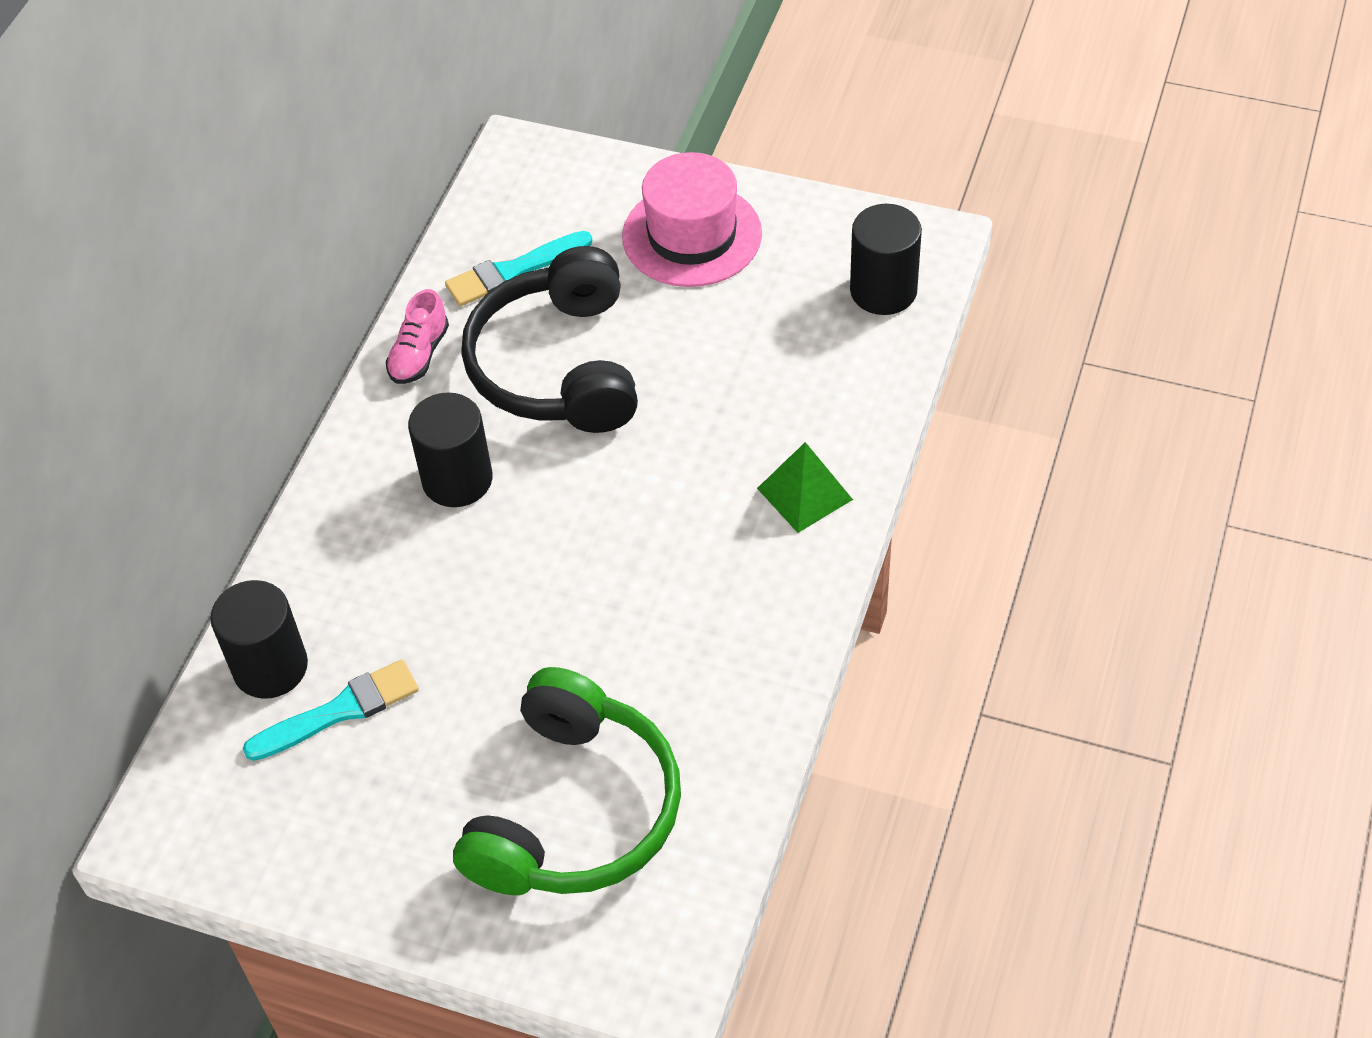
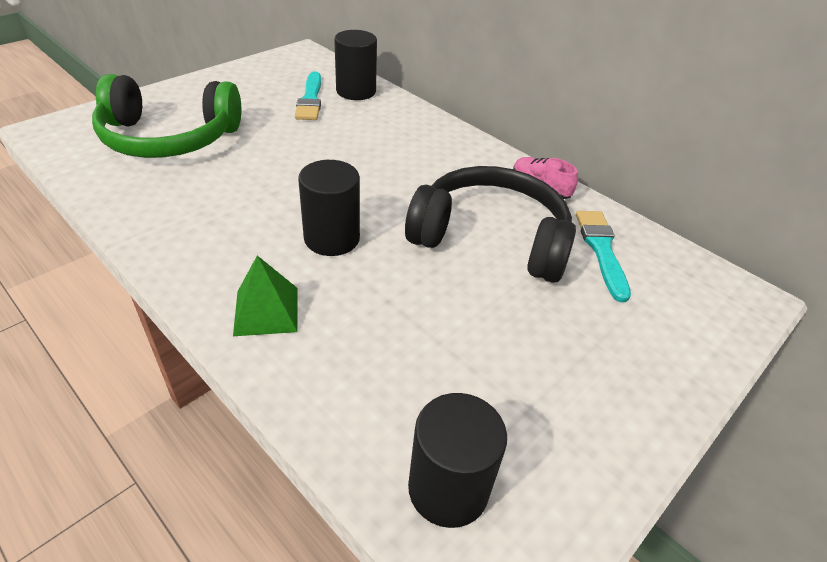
camera: 110 degrees right, 10 degrees down
(457, 479) = (424, 170): black cylinder -> black cylinder (332, 238)
(574, 810) = (169, 138): green headphones -> green headphones turned 45 degrees counterclockwise
(692, 235) = (601, 366): pink hat -> none

